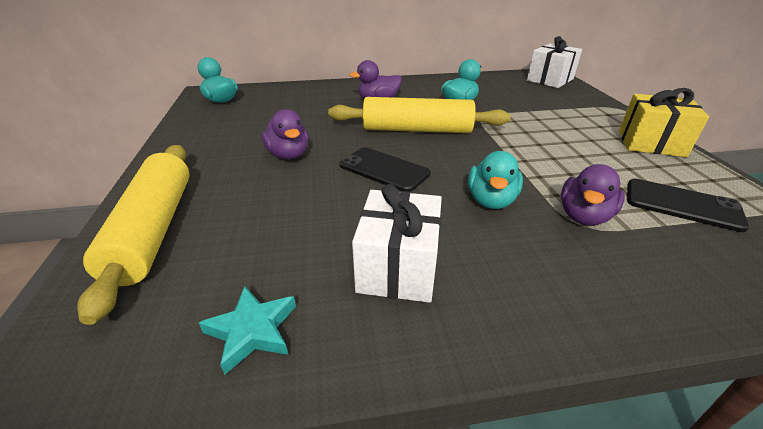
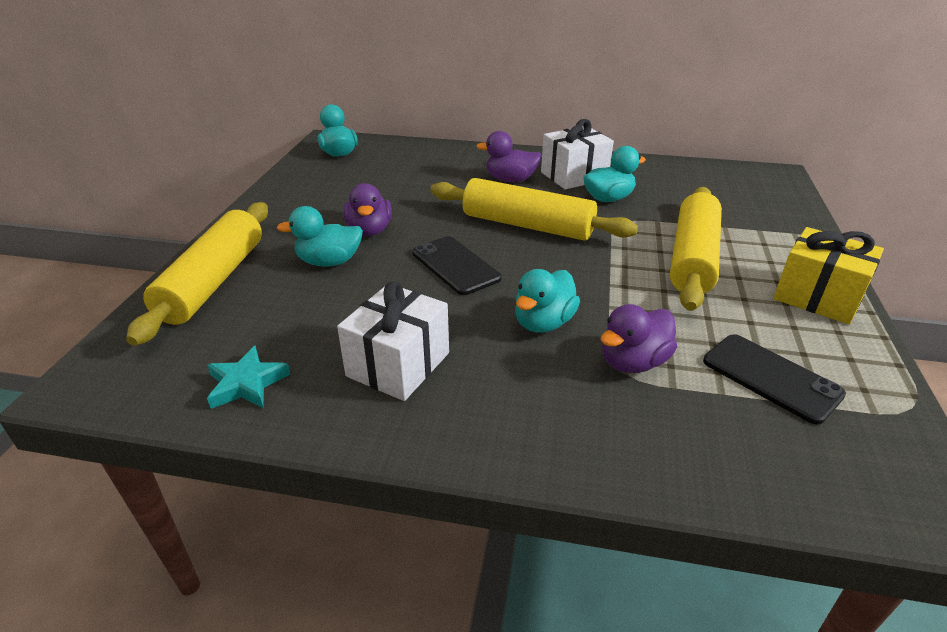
camera: 20 degrees right, 0 degrees up
(267, 187) = (329, 262): none -> turquoise duck
(550, 80) = (767, 183): white gift -> white gift (574, 176)
(551, 133) = (692, 258): none -> yellow rolling pin

